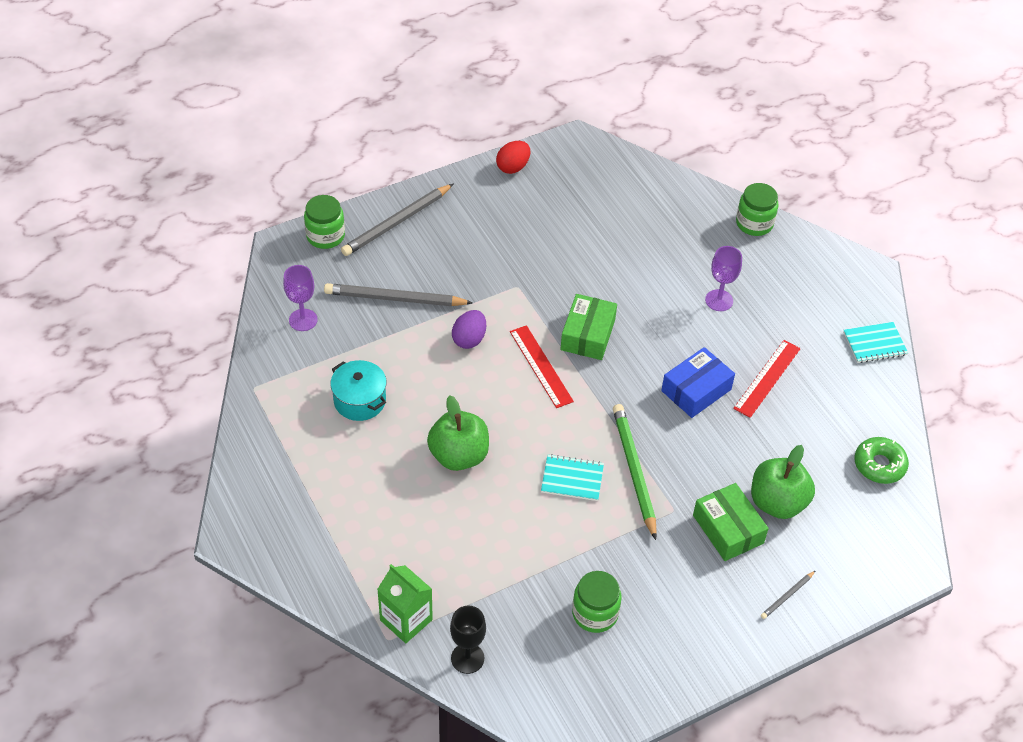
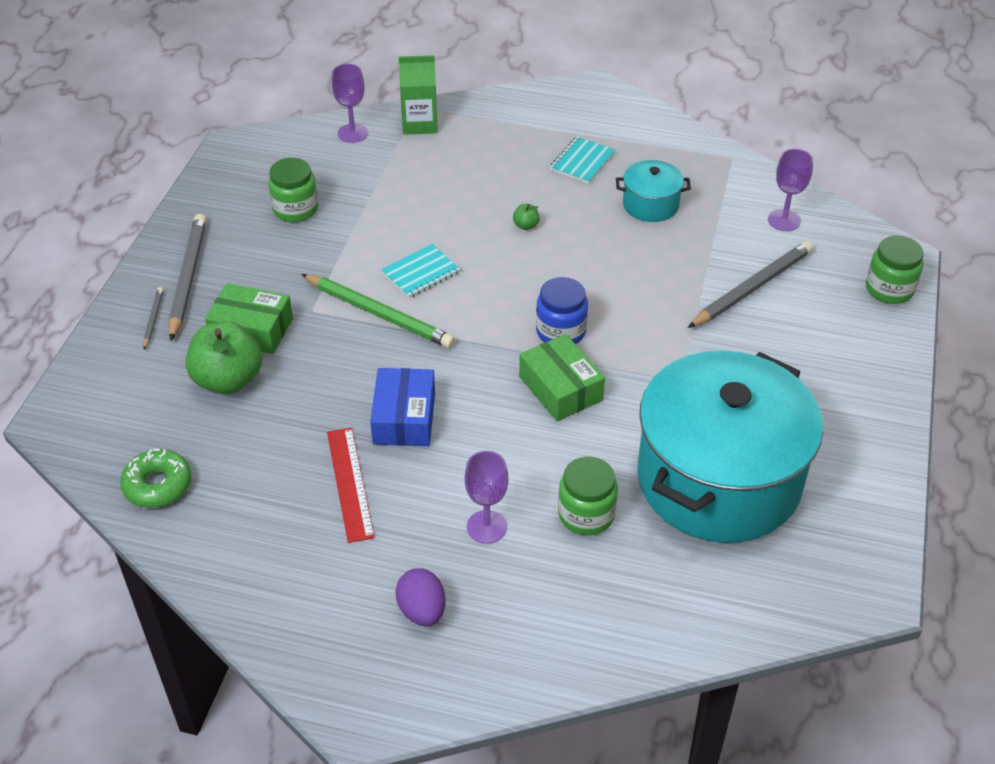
camera: 135 degrees right, 5 degrees down
(397, 222) = (864, 348): grey pencil -> grey pencil (188, 278)
(459, 456) = (526, 225): green apple -> green apple, size x0.41
(467, 658) = (352, 133): black goblet -> purple goblet
(469, 339) = (647, 305): purple egg -> purple egg (422, 611)
(513, 167) = (875, 495): red egg -> none
(541, 366) = (561, 331): red ruler -> blue jar
(574, 229) = (718, 479): none -> turquoise pot
(754, 223) = (559, 662): green jar -> green jar (586, 514)
(874, 344) = (272, 618): turquoise notebook -> turquoise notebook (582, 161)

